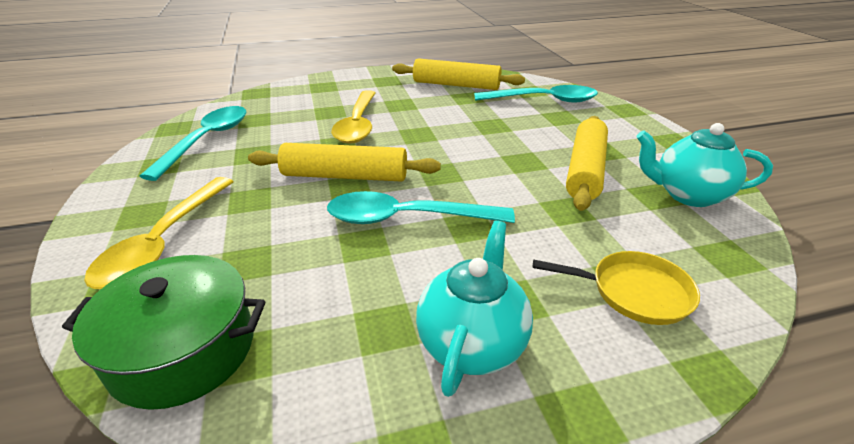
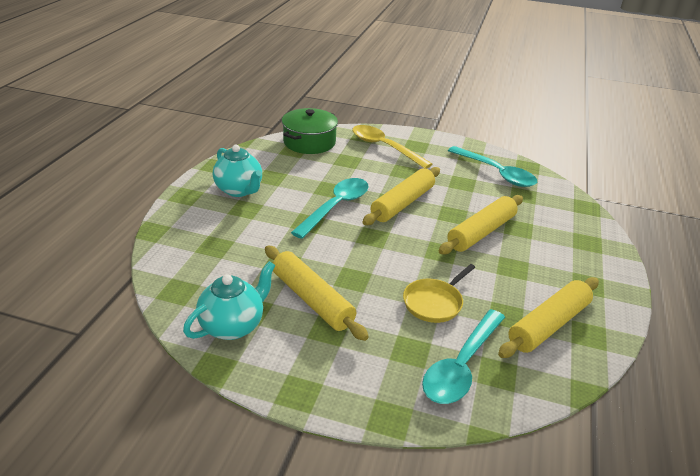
camera: 120 degrees right, 0 degrees up
(358, 124) = (481, 232): yellow spoon -> yellow rolling pin
(634, 292) = (205, 242): yellow pan -> yellow pan (434, 302)

